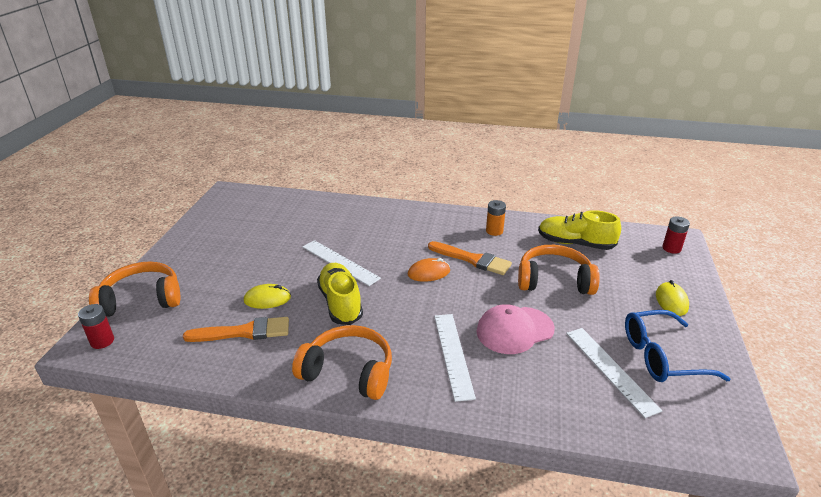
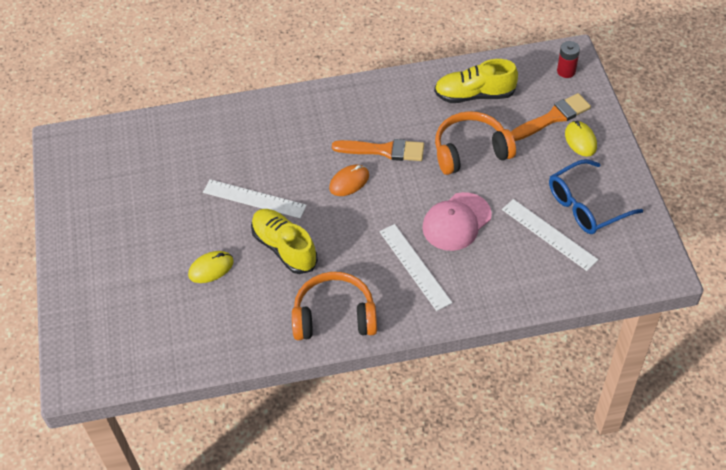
camera: 20 degrees left, 20 degrees up
(102, 341) = (86, 370): red battery -> none
(141, 300) = (85, 314): orange headphones -> none
(244, 332) = (214, 312): orange brush -> orange brush (553, 117)
(494, 231) = (388, 103): orange battery -> none

